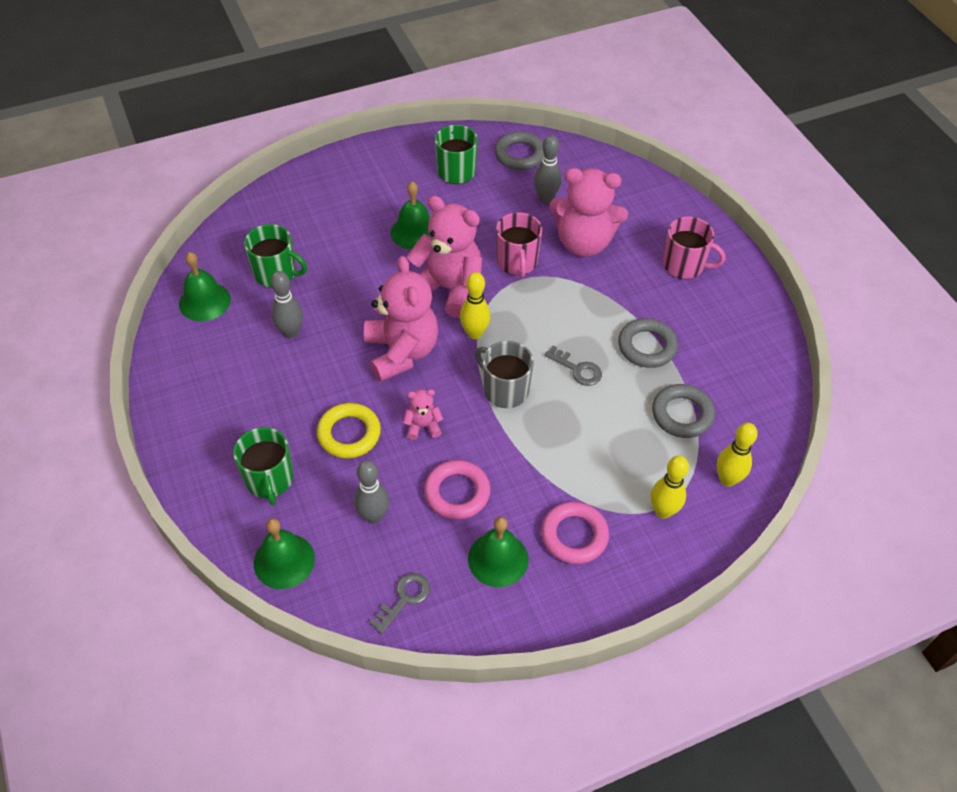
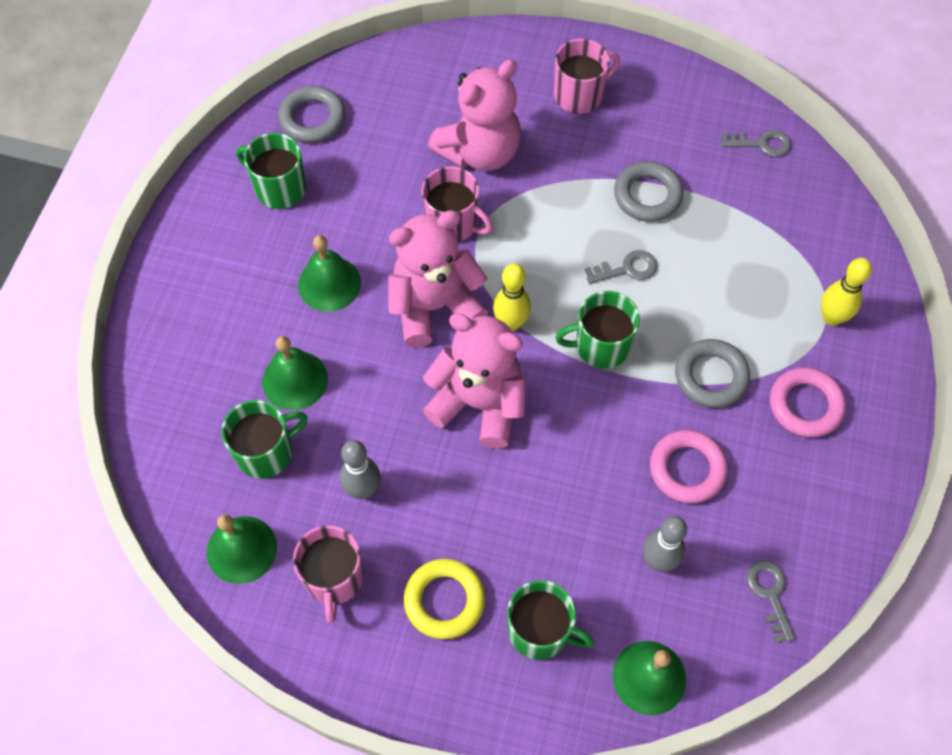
camera: 50 degrees left, 10 degrees up
(221, 354) = (334, 578): none -> pink mug
(349, 434) = (542, 519): yellow ring -> yellow ring (444, 600)
(423, 426) = (586, 446): pink teddy bear -> none
(498, 559) = (784, 485): green bell -> green bell (295, 380)
(505, 390) = (601, 345): grey mug -> green mug
(546, 198) = (393, 140): grey bowling pin -> none
(682, 414) = (743, 226): grey ring -> grey ring (711, 376)
(727, 479) = (836, 245): yellow bowling pin -> none
(761, 385) = (761, 144): none -> grey key

